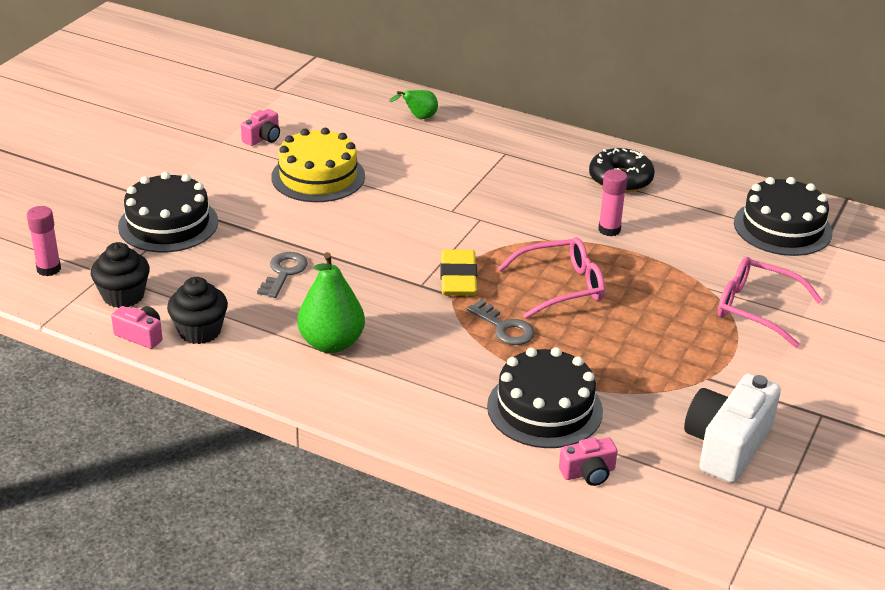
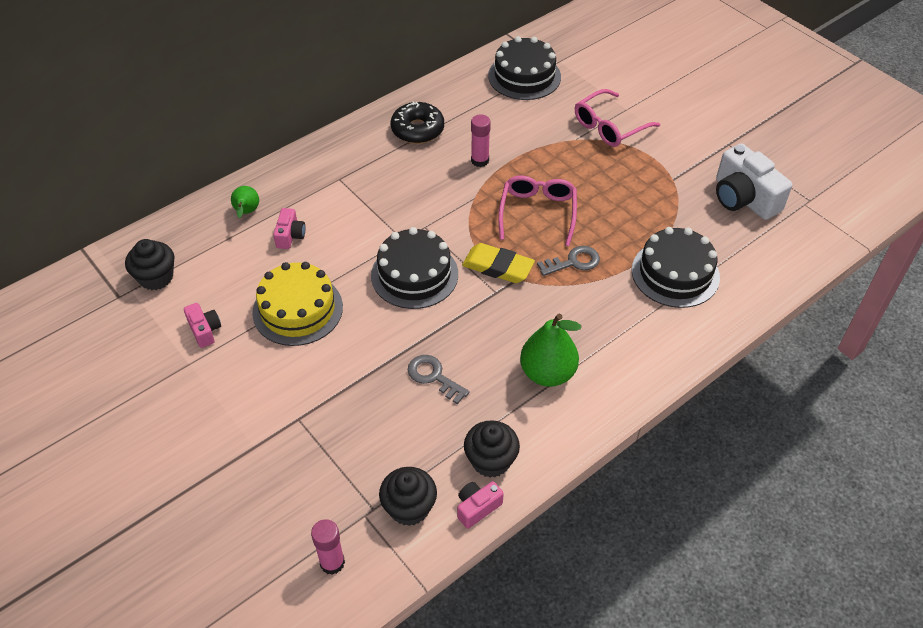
camera: 65 degrees left, 15 degrees up
(168, 224) = (309, 443): black cake -> black cake (414, 274)
(307, 98) = (156, 277): none -> black cupcake
(588, 473) = (750, 275): pink camera -> pink camera (290, 236)

